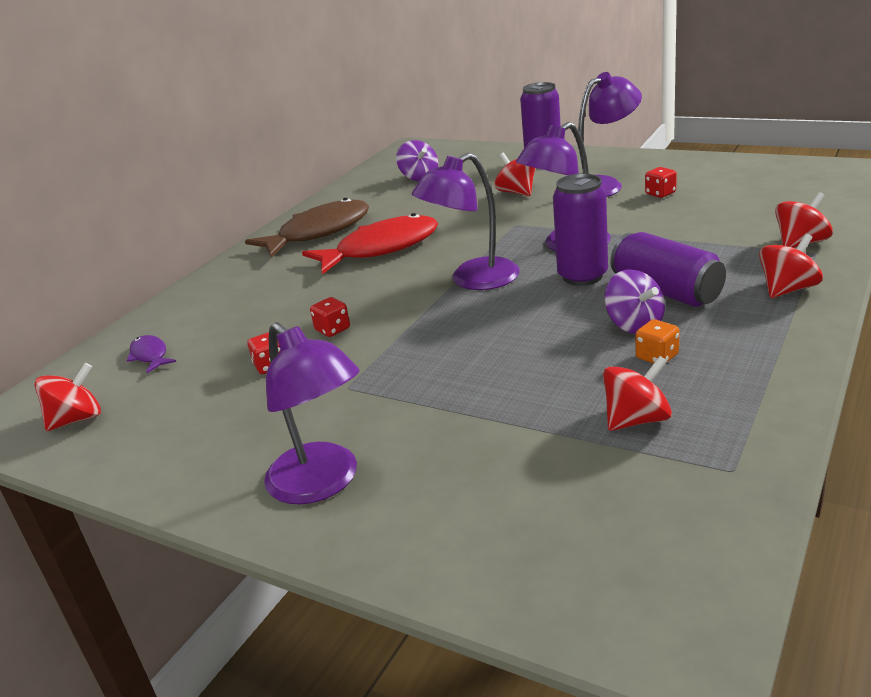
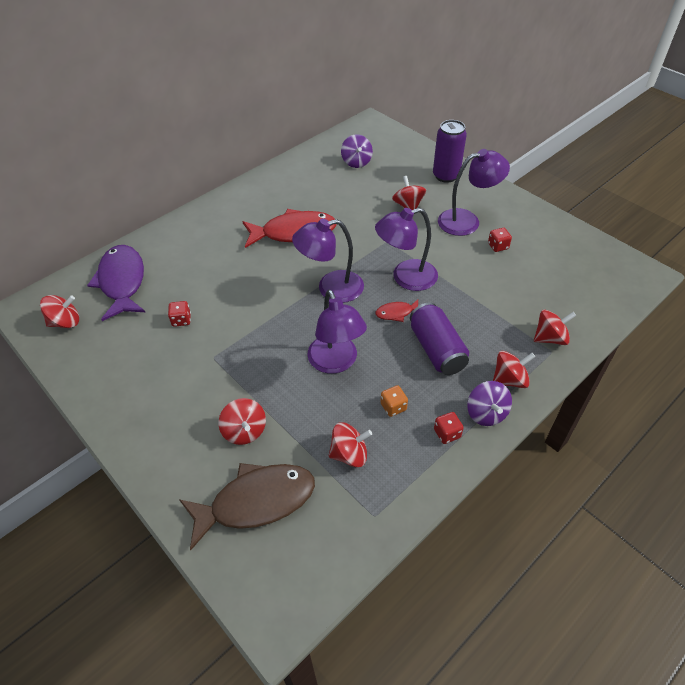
camera: 15 degrees right, 20 degrees up
(150, 355) = (122, 282): purple fish -> purple fish, size x2.20
(319, 232) = (266, 199): brown fish -> brown fish (256, 502)
(322, 483) = (165, 430): purple lamp -> purple lamp (336, 362)
(333, 329) = (229, 301): red dice -> red dice (447, 433)
(455, 445) = (245, 431): none -> red spinning top
(582, 276) = (396, 313): purple can -> red fish
(634, 325) = (398, 373): purple spinning top -> purple spinning top (486, 413)

